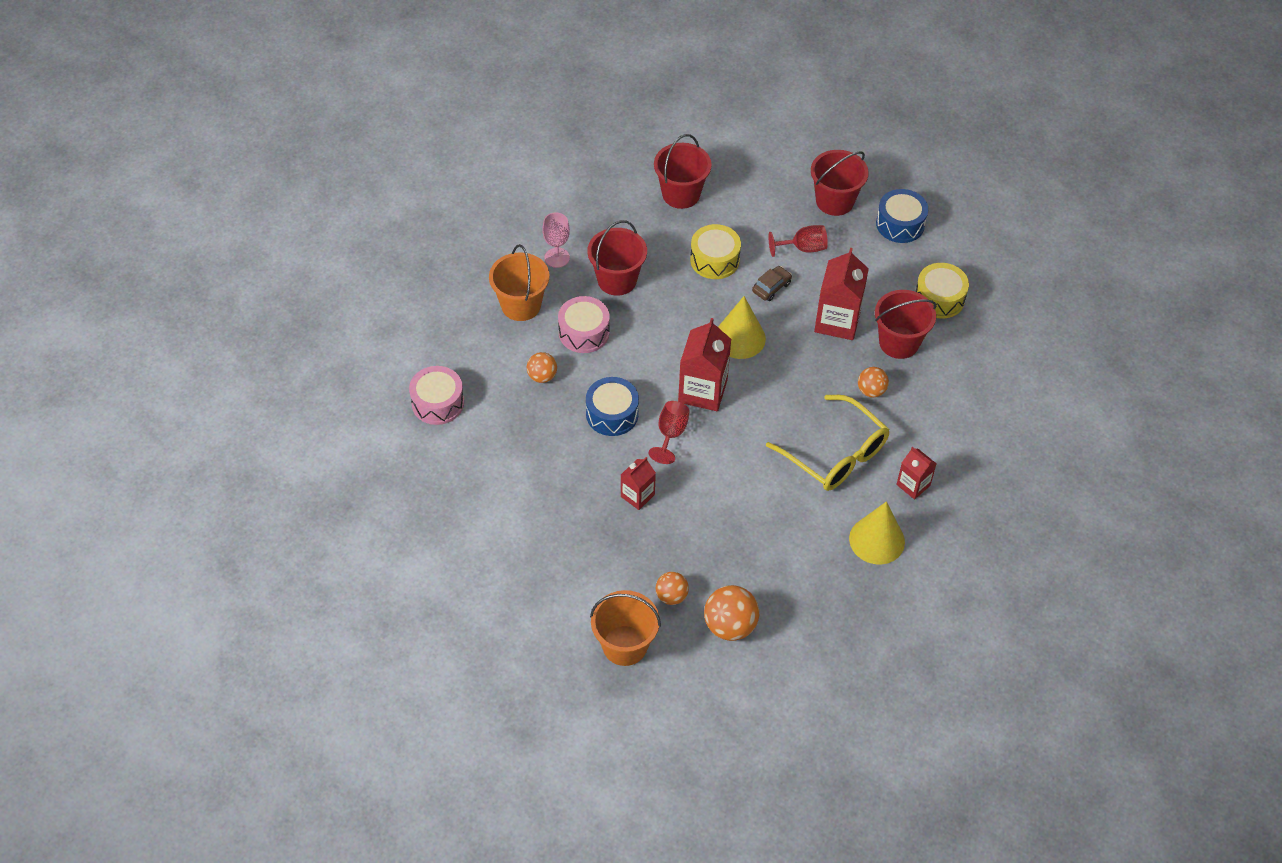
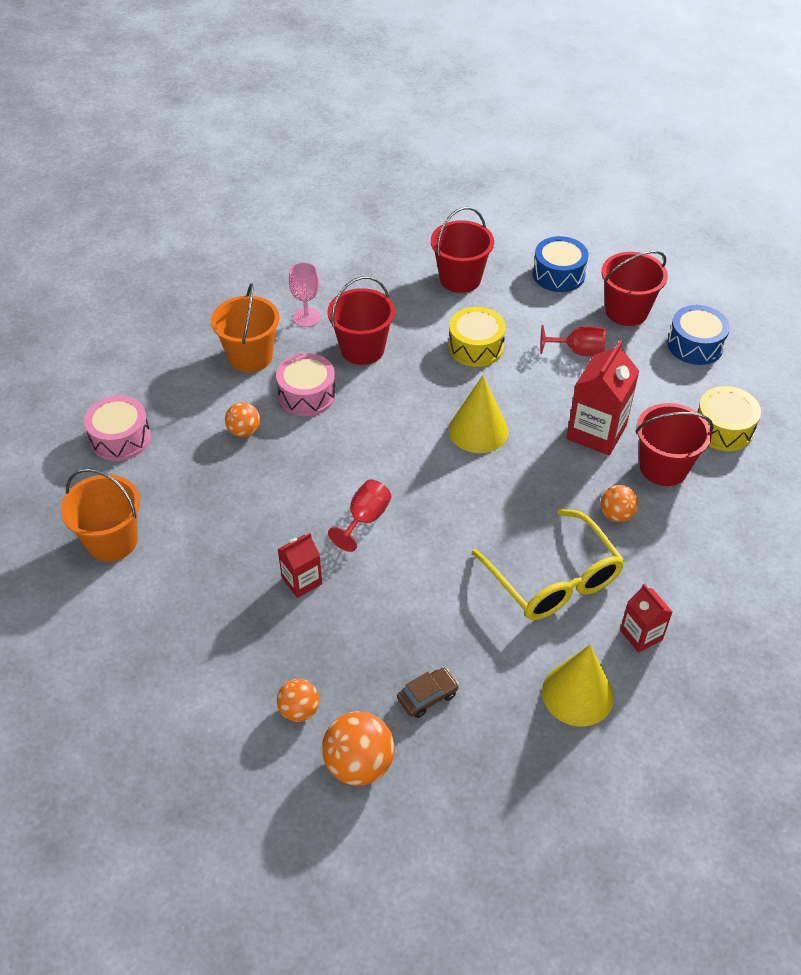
camera: 15 degrees right, 5 degrees down
(612, 414) = (306, 485): blue drum -> blue drum (558, 274)
(624, 645) = (219, 760): orange bucket -> orange bucket (112, 541)
(702, 391) = (417, 479): red carton -> none
(771, 287) = (530, 384): brown car -> brown car (427, 696)

